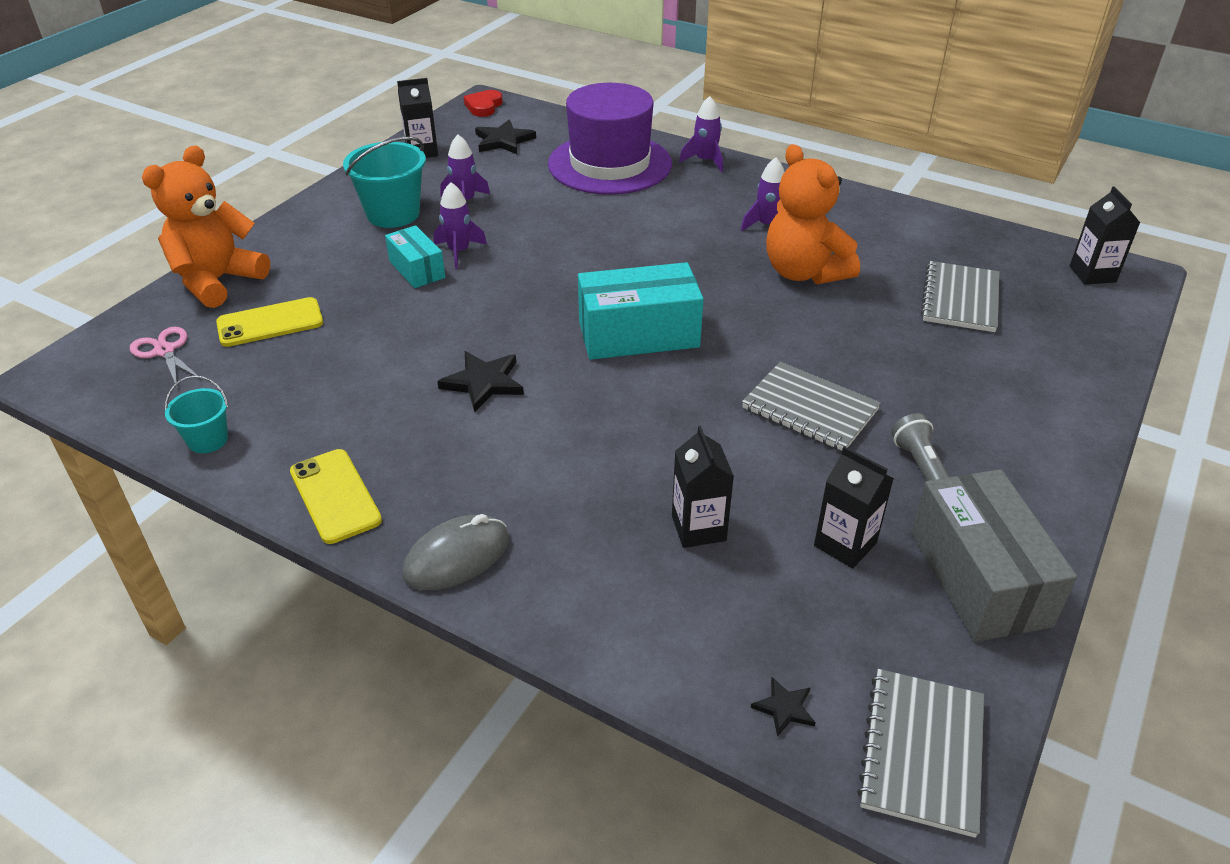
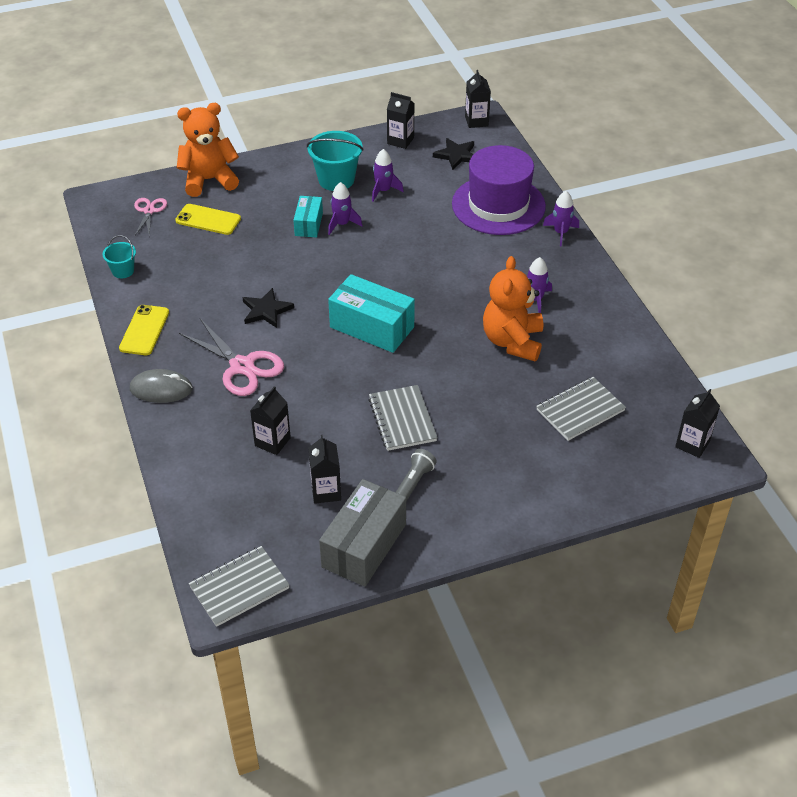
camera: 40 degrees right, 5 degrees up
(484, 106) = (476, 121): red heart -> black carton
(536, 462) = (242, 366): none -> pink scissors
(784, 708) = (210, 535): black star -> none

